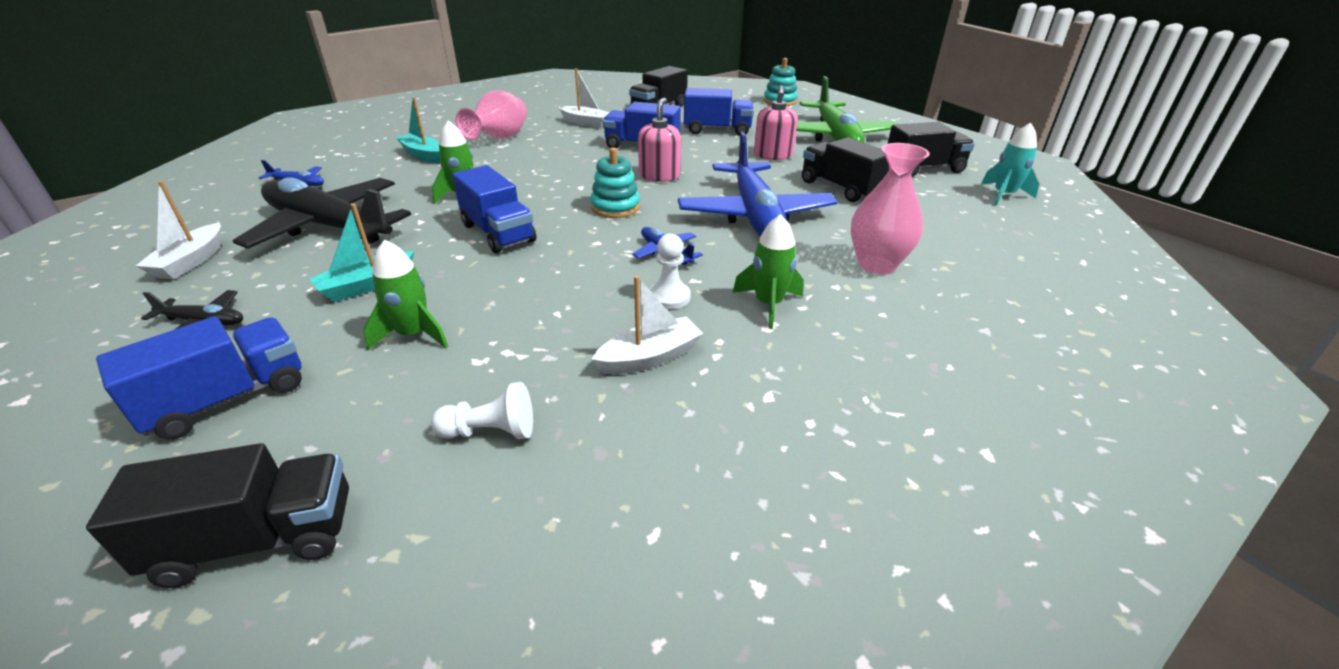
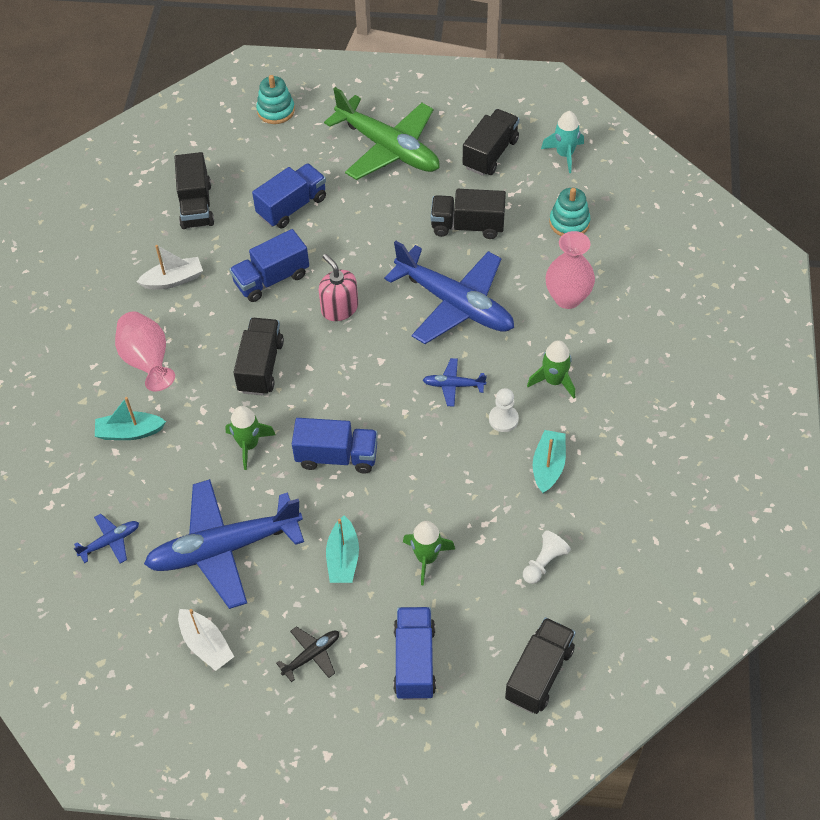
camera: 45 degrees left, 20 degrees up
(329, 226) = (224, 548): black plane -> blue plane
(552, 171) = (260, 366): none -> black truck
(615, 207) = (364, 369): turquoise stacking toy -> turquoise stacking toy (569, 222)
(650, 357) = (548, 466): white boat -> turquoise boat
(773, 155) = (377, 214): pink soap dispenser -> none

